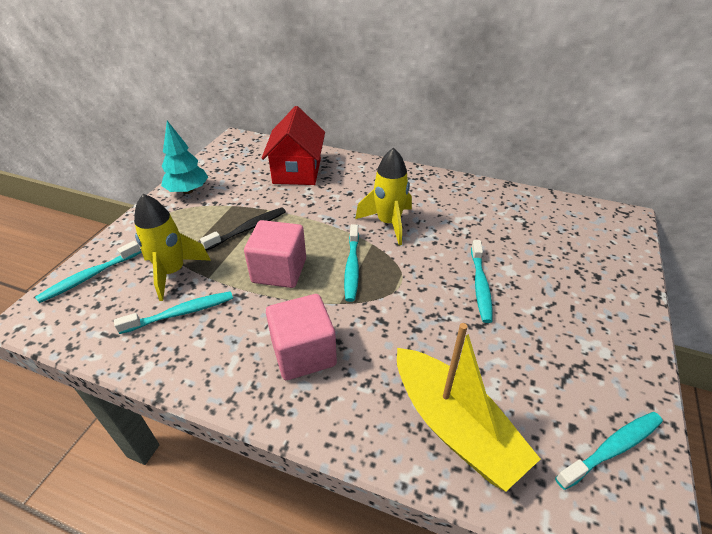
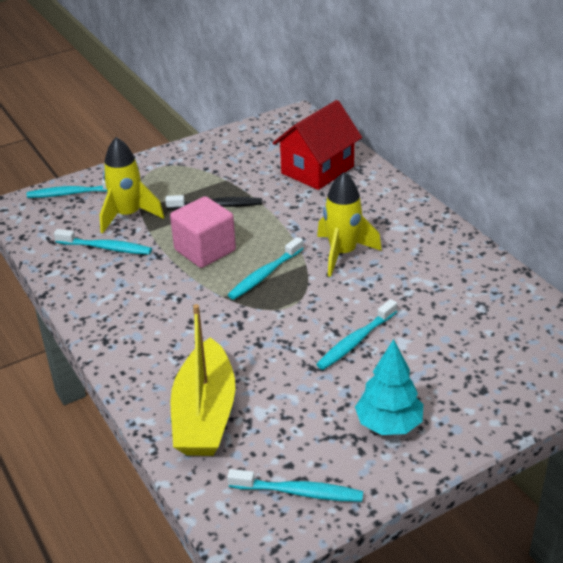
camera: 40 degrees right, 5 degrees down
(188, 191) = (204, 151): turquoise tree -> turquoise tree (389, 424)
(303, 353) = (158, 316): pink cube -> none

